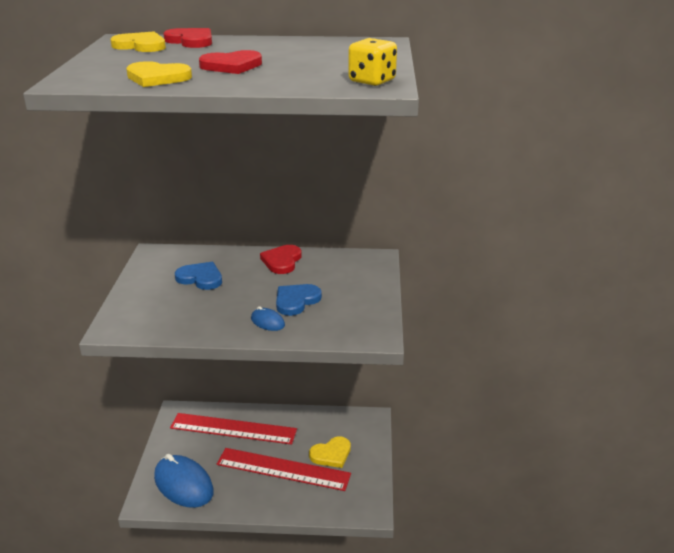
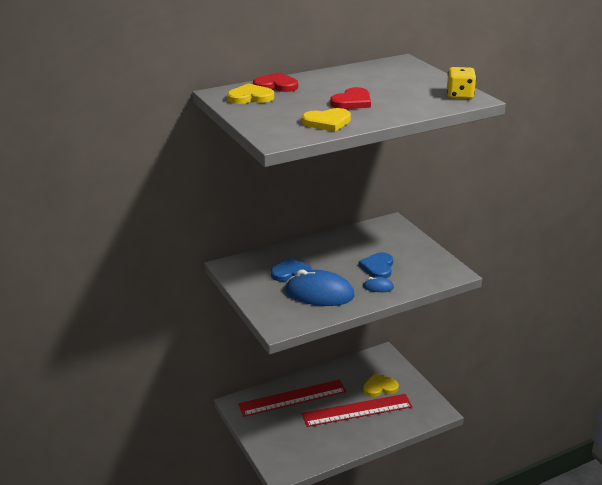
camera: 30 degrees left, 0 degrees up
(183, 484) = (296, 449): blue mouse -> blue mouse (319, 293)
(282, 261) = (332, 243): red heart -> none
(331, 454) = (380, 387): yellow heart -> yellow heart turned 135 degrees counterclockwise

